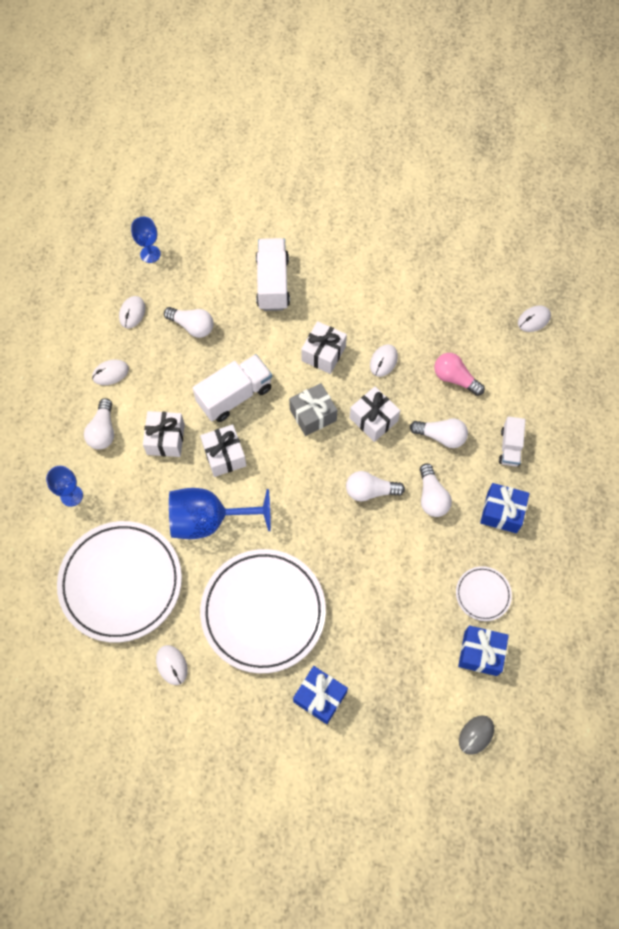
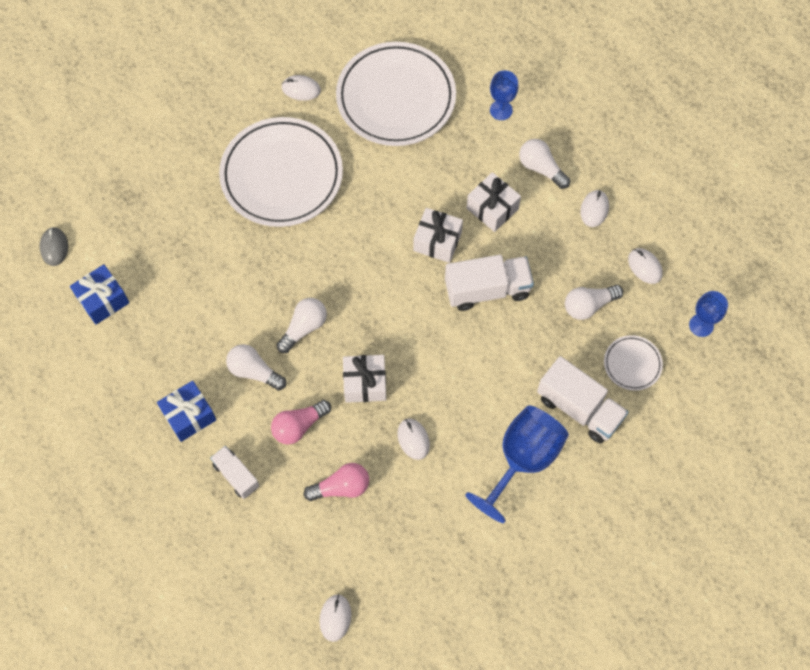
camera: 130 degrees right, 0 degrees up
(208, 520) = (391, 190): blue goblet -> blue goblet (522, 459)
(235, 396) = (487, 289): white truck -> white truck turned 105 degrees counterclockwise
(313, 415) = (413, 337): grey gift -> none
(320, 697) = (184, 166): blue gift -> none
(323, 353) = (466, 394): white gift -> none
(441, 436) = (299, 426): white light bulb -> pink light bulb
(483, 594) = (142, 341): white plate -> white plate (632, 364)

